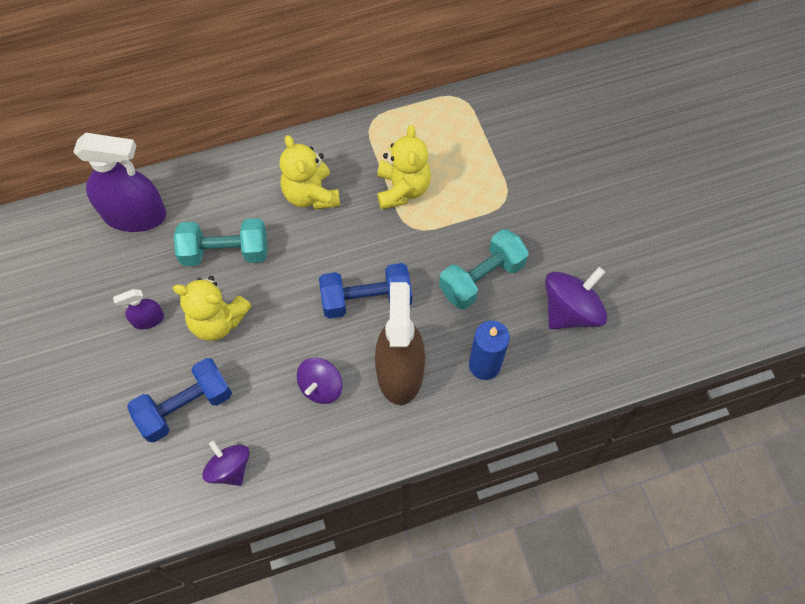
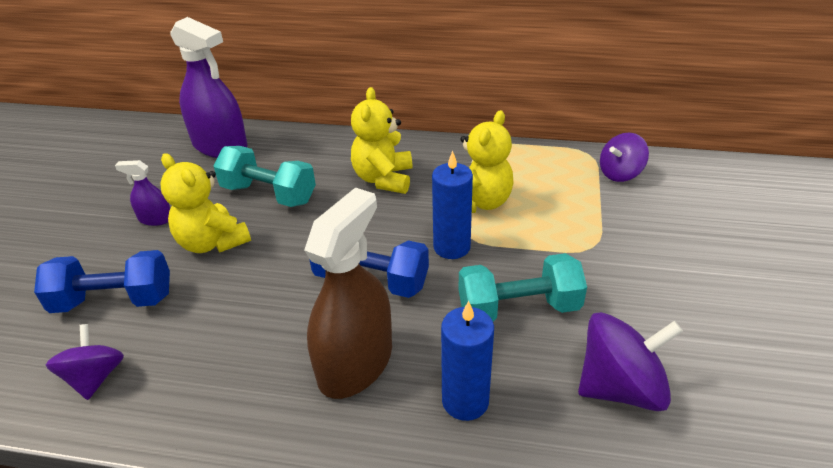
camera: 30 degrees right, 25 degrees down
(321, 387) = (257, 340): purple spinning top -> purple spinning top (620, 173)
(406, 243) = (451, 247): none -> blue candle

